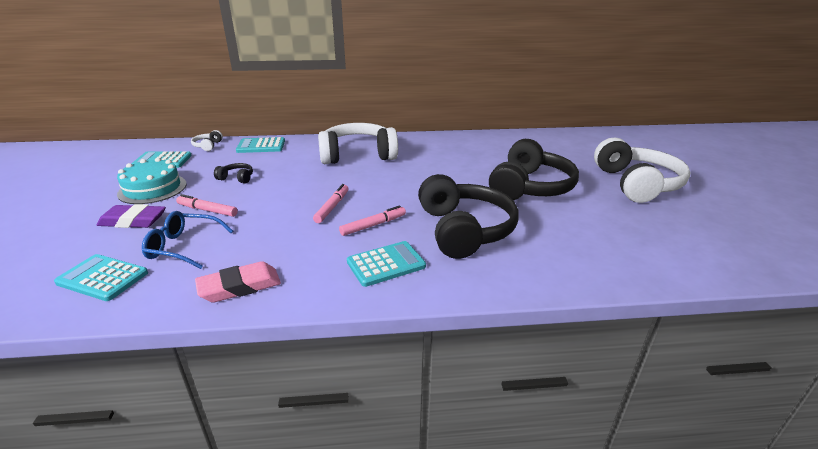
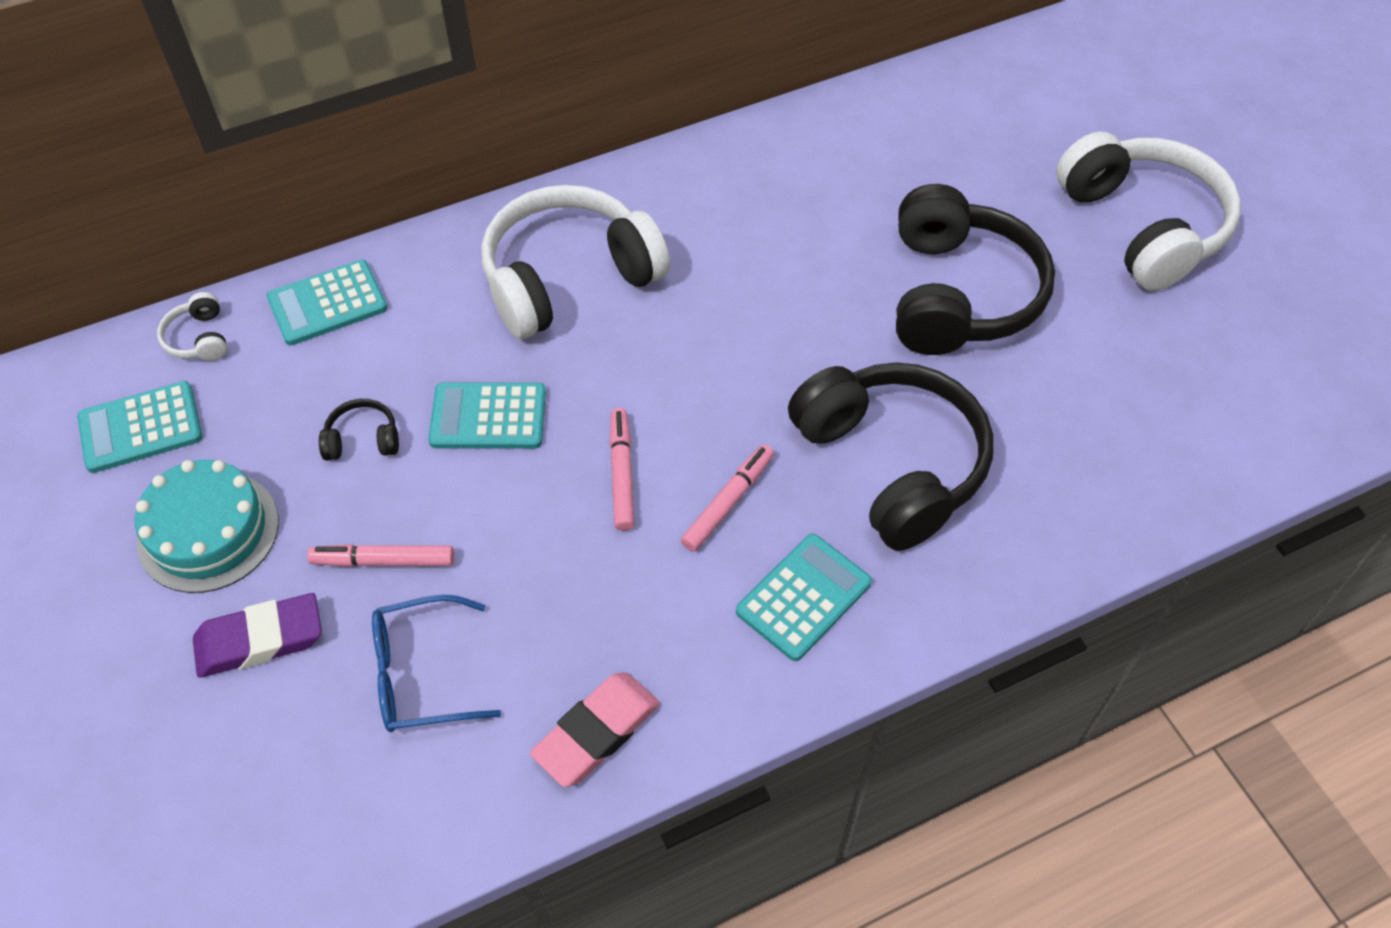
camera: 20 degrees left, 25 degrees up
(103, 278) = (342, 797): turquoise calculator -> turquoise calculator (488, 417)

